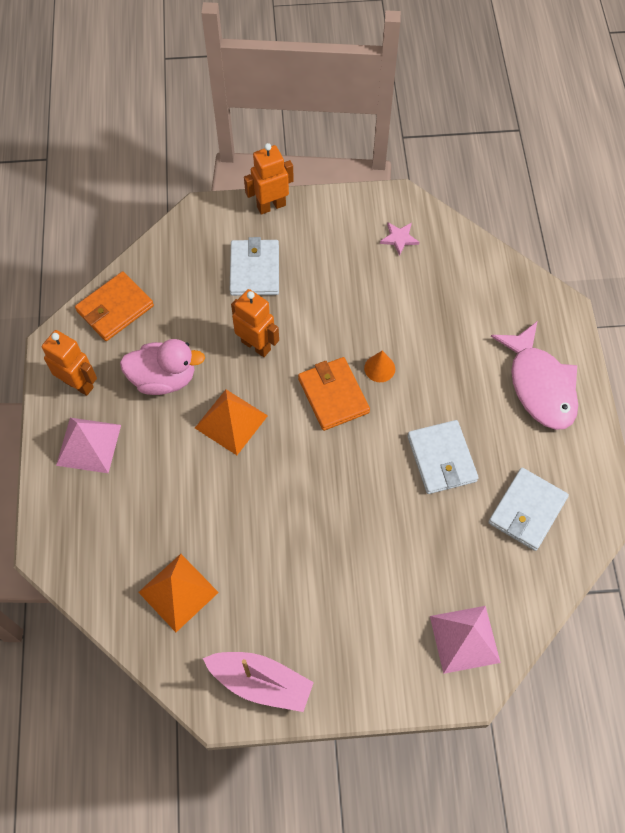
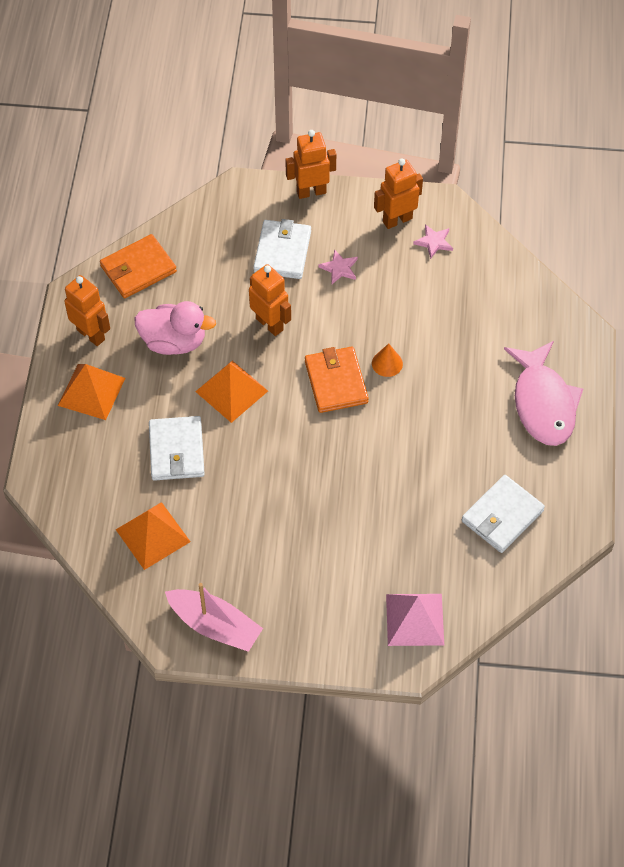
camera: 10 degrees right, 5 degrees down
(88, 445) = (91, 391): pink pyramid -> orange pyramid
(313, 278) = (339, 268): none -> pink star
(359, 222) = (397, 220): none -> orange robot
(441, 459) = (429, 456): white wallet -> white wallet (176, 451)

